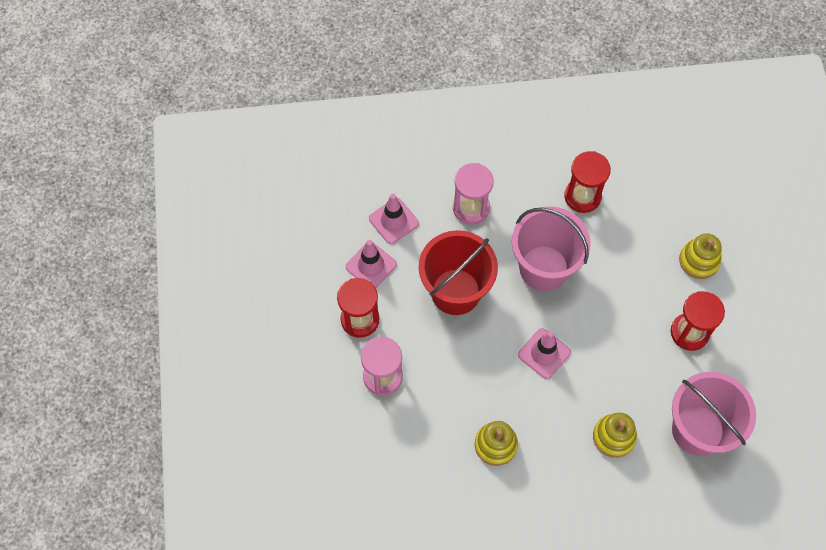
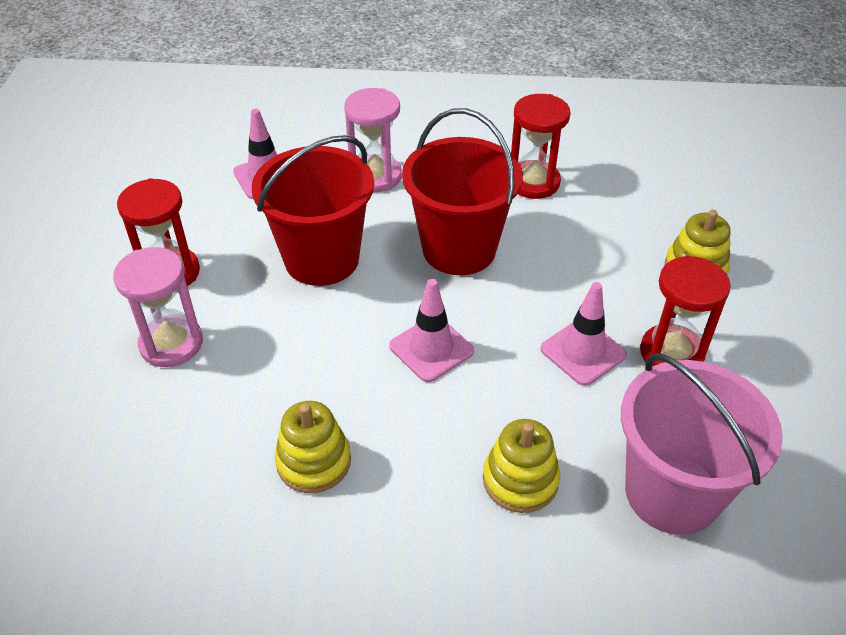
camera: 10 degrees right, 20 degrees down
(371, 265) = (214, 217): pink traffic cone -> pink traffic cone (583, 352)
(544, 268) = (459, 249): pink bucket -> red bucket

